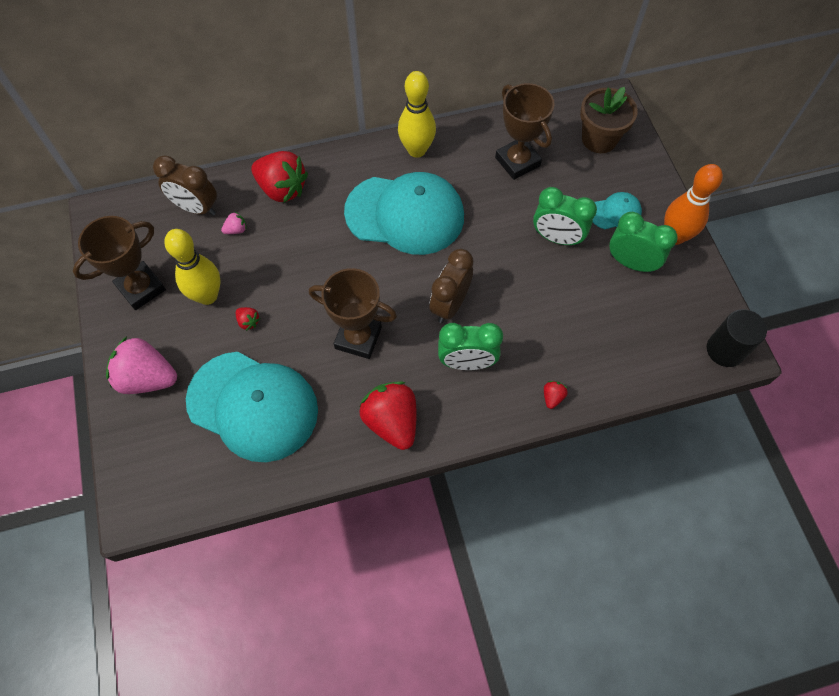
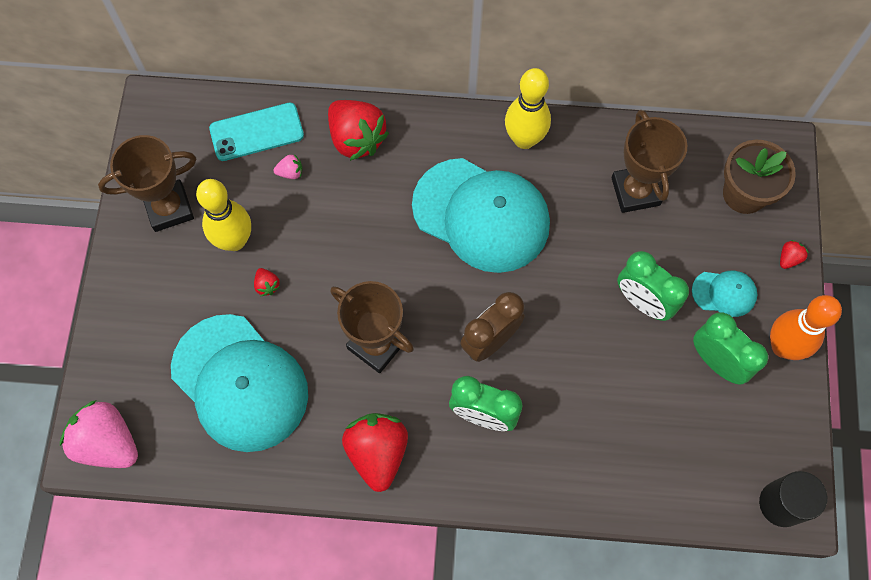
camera: 20 degrees right, 5 degrees up
(147, 378) = (143, 313): pink strawberry -> pink strawberry (108, 442)
(196, 208) = (256, 132): brown clock -> turquoise phone
(552, 397) = (561, 488): red strawberry -> red strawberry (789, 258)

